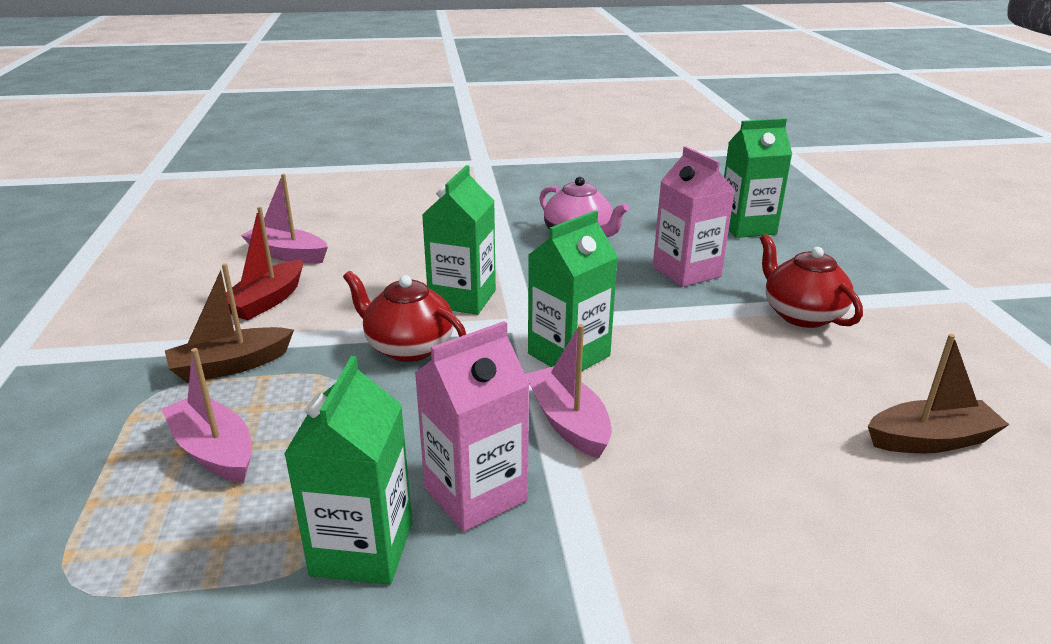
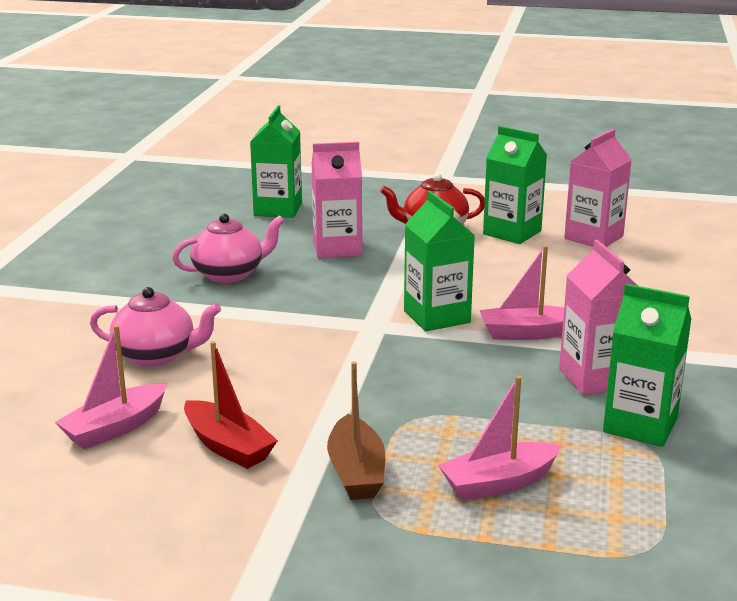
camera: 70 degrees left, 5 degrees down
(407, 243) = (156, 356): none -> pink teapot
(408, 347) = (381, 379): red teapot -> none
(462, 298) = (309, 344): green carton -> green carton (512, 233)
(930, 440) = (593, 237): brown boat -> pink carton

